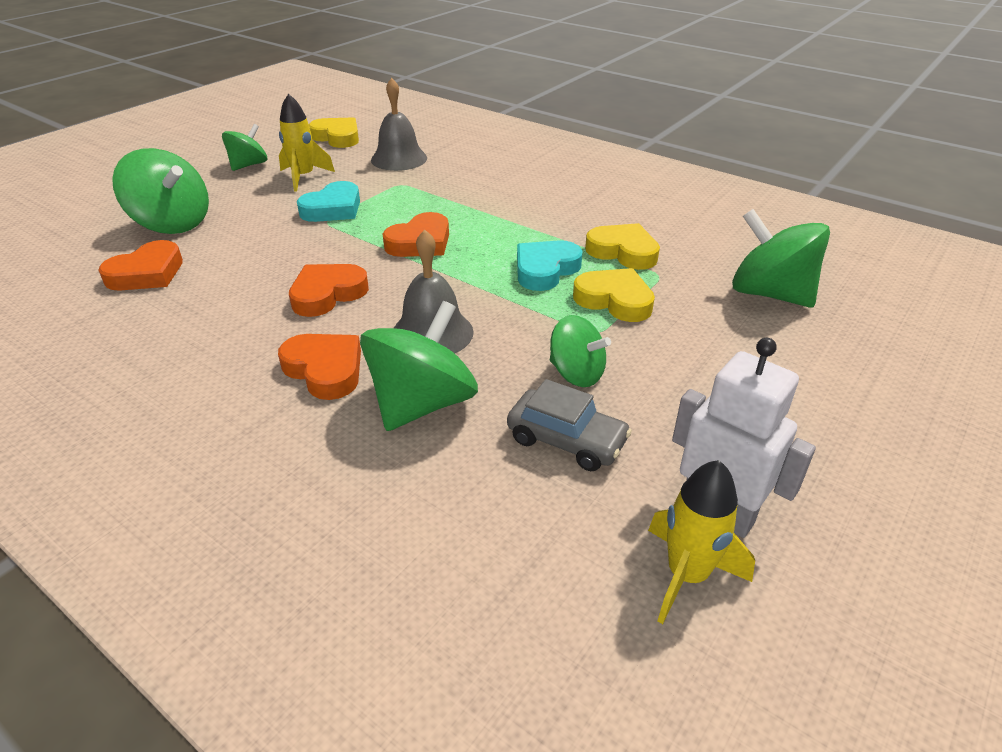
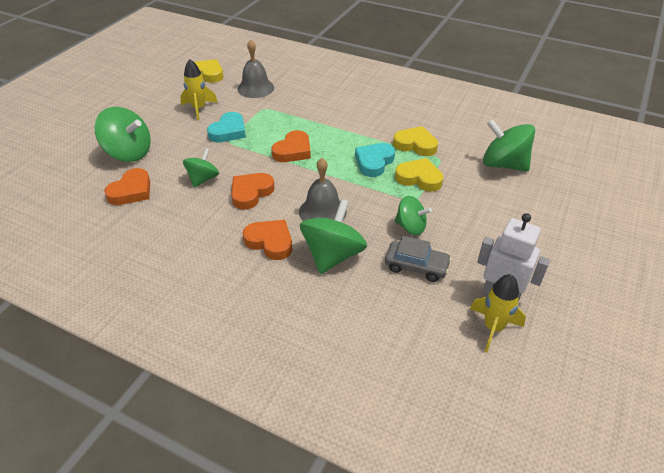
camera: 10 degrees left, 5 degrees up
(248, 165) = (157, 102): green spinning top -> green spinning top (203, 179)

